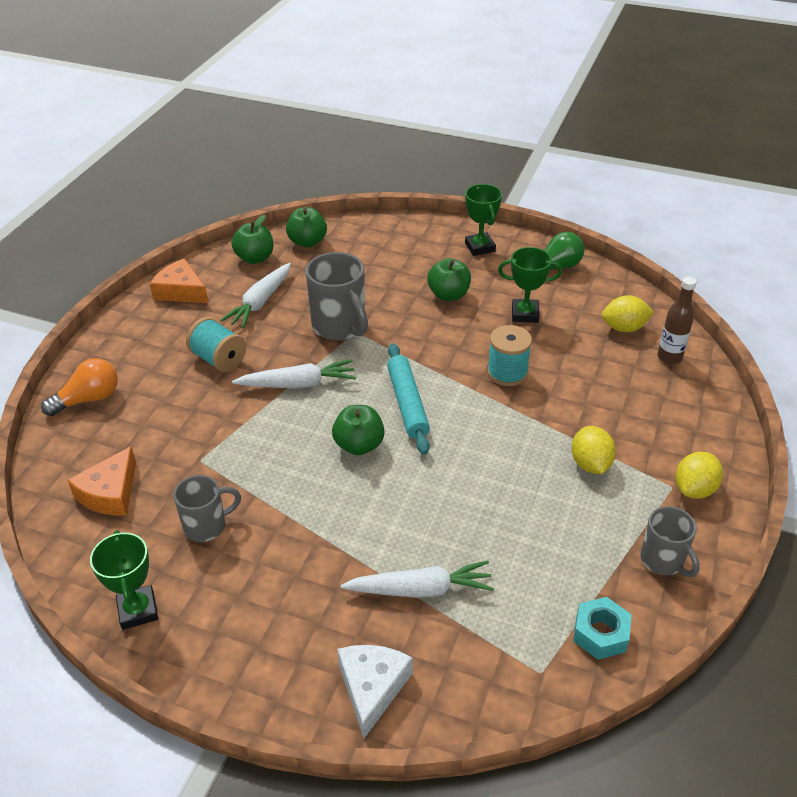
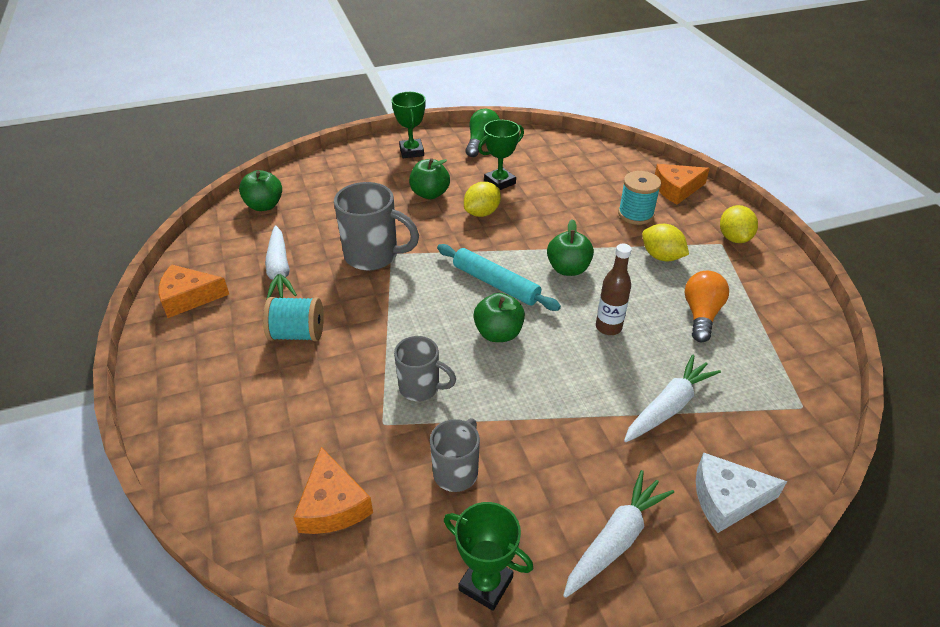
camera: 40 degrees left, 0 degrees up
(88, 399) = (205, 438): orange light bulb -> orange light bulb (701, 315)
(255, 258) = (230, 238): green apple -> green apple (568, 269)
(298, 384) = (393, 316): white carrot -> white carrot (615, 539)
(372, 688) = (727, 499): white cheese -> white cheese turned 60 degrees counterclockwise
(480, 247) = (411, 151): green trophy -> green trophy turned 45 degrees clockwise
(507, 373) = (537, 226): turquoise spool -> turquoise spool (635, 214)
(600, 634) = (800, 358): turquoise nut -> none
(624, 328) = (573, 161): yellow lemon -> yellow lemon (482, 213)
(663, 561) = (773, 291): grey mug -> grey mug (421, 387)
(669, 357) = (621, 167): brown bottle -> brown bottle (608, 327)
(699, 409) = (676, 189): none -> orange cheese

